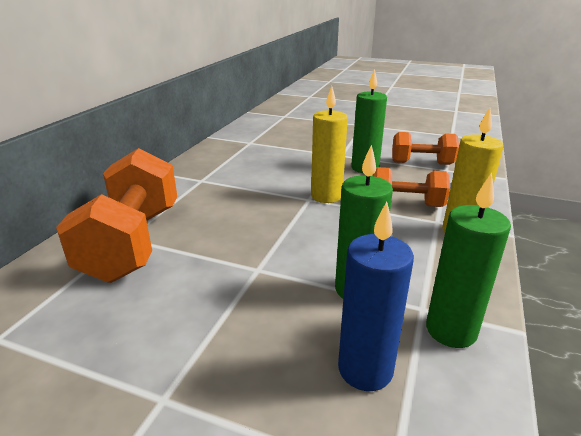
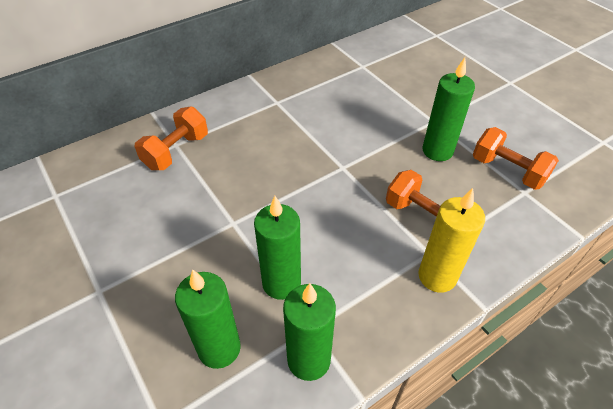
camera: 35 degrees right, 20 degrees up
(133, 242) = (176, 151): orange dumbbell -> orange dumbbell, size x0.59
(326, 196) = (361, 171): yellow candle -> none
(365, 369) = (219, 348): blue candle -> green candle

